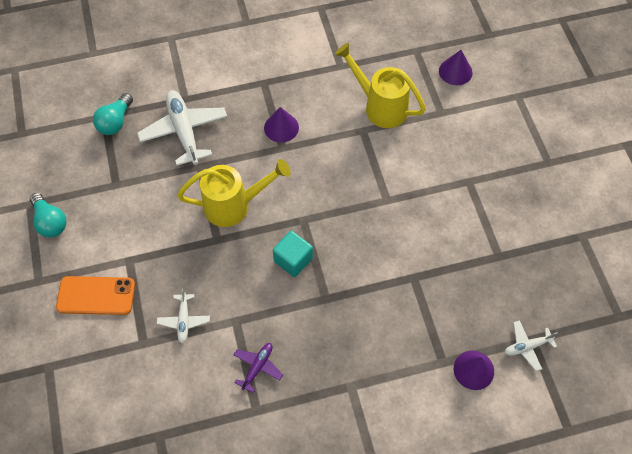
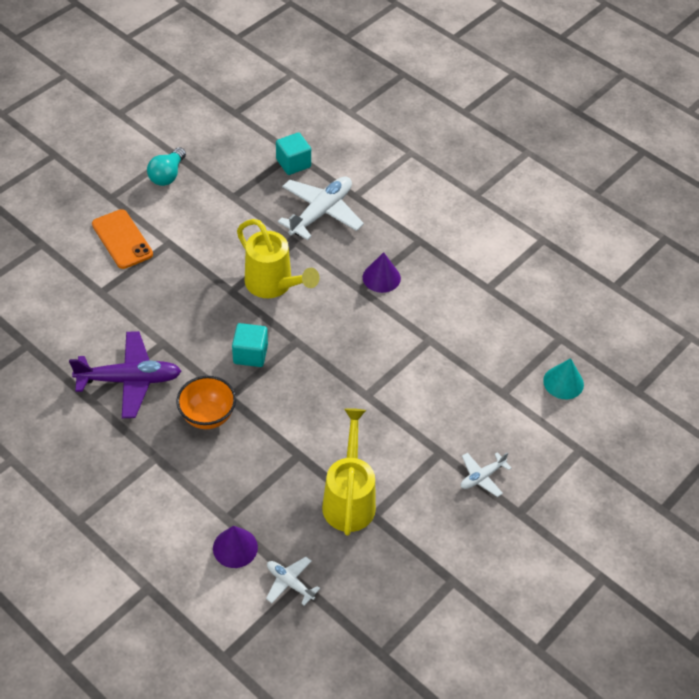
camera: 55 degrees right, 10 degrees down
(115, 122) = (293, 163): turquoise light bulb -> turquoise cube
(184, 320) = (139, 308): white plane -> white plane (482, 477)
(257, 367) = (130, 380): purple plane -> purple plane, size x1.93
(335, 324) = (208, 416): none -> orange bowl
(380, 106) = (468, 341): yellow watering can -> yellow watering can (349, 499)
(455, 71) = (563, 382): purple cone -> turquoise cone

